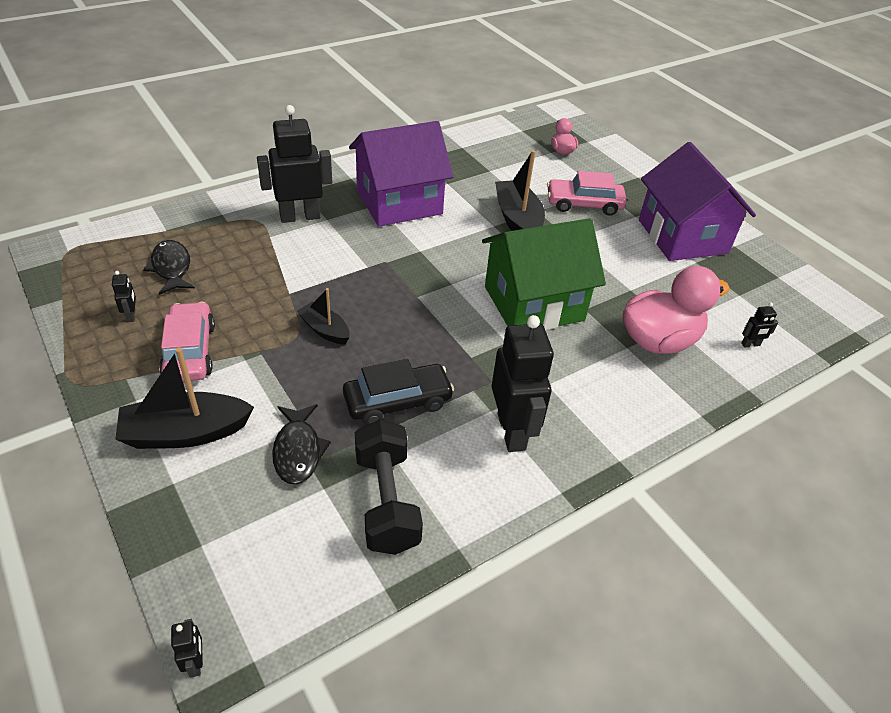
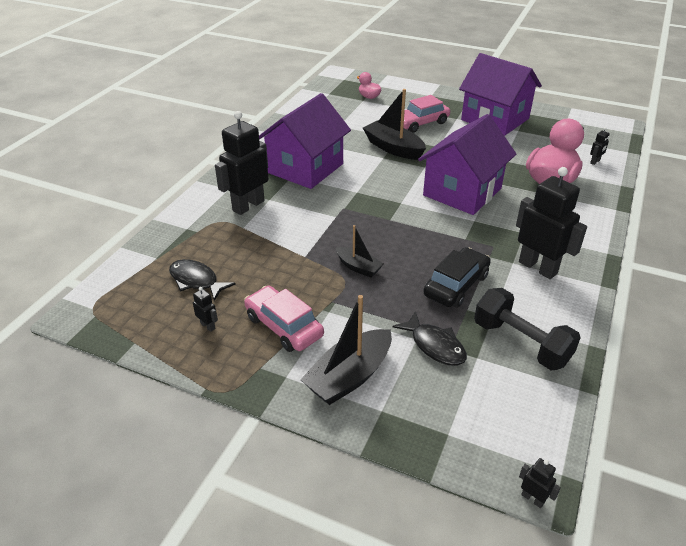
camera: 30 degrees left, 5 degrees down
(325, 330) = (358, 267): black boat -> black boat turned 150 degrees counterclockwise
(533, 303) = (462, 192): green house -> purple house

